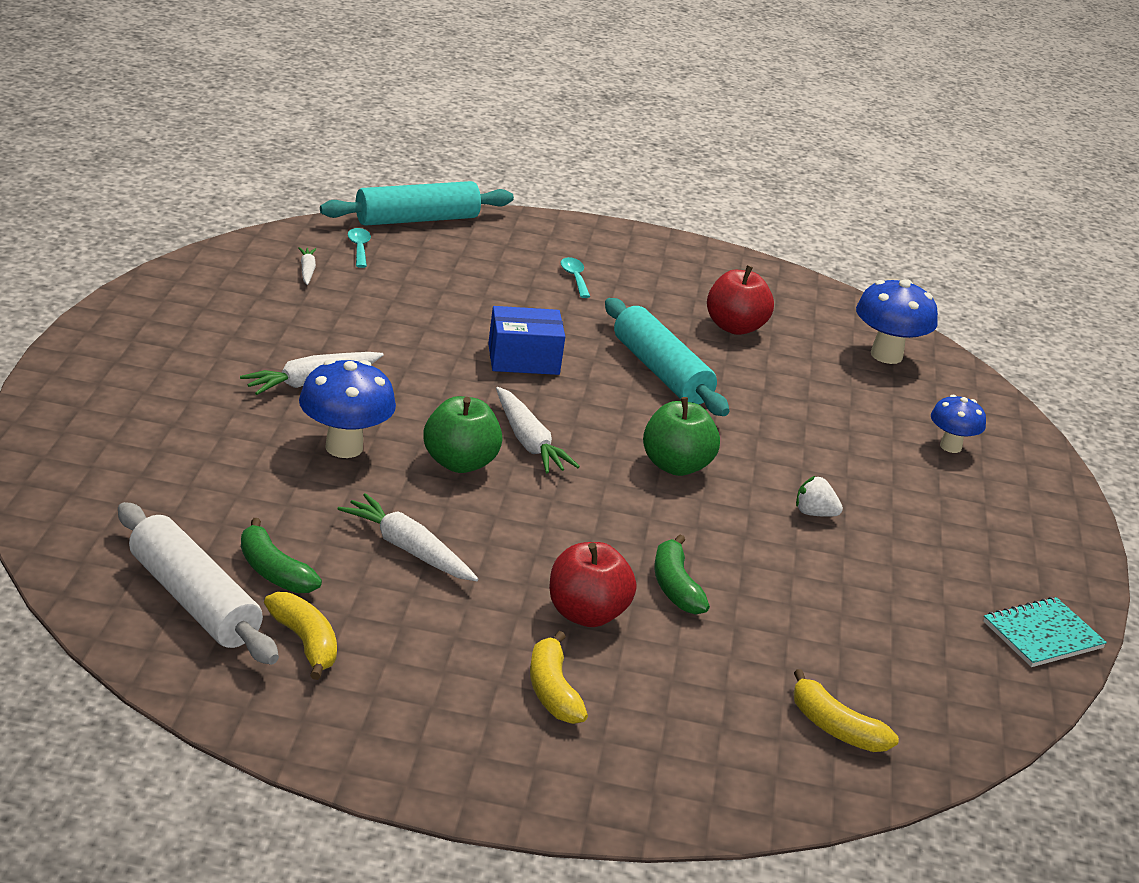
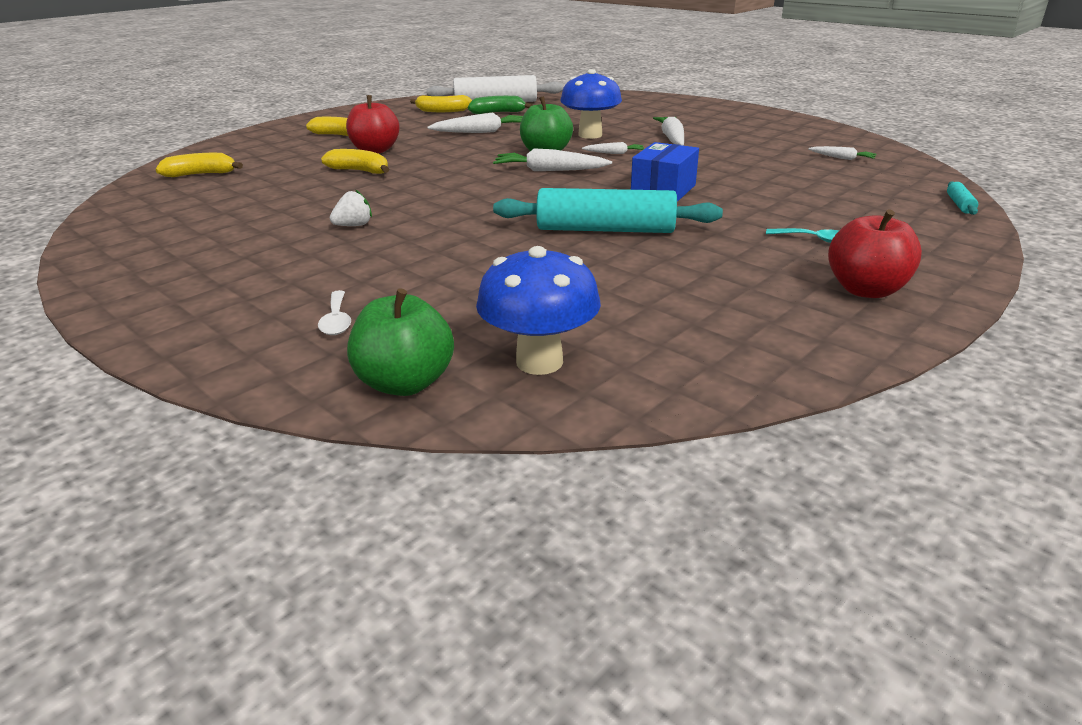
camera: 130 degrees right, 0 degrees up
(359, 248) = (887, 177): turquoise spoon -> none
(416, 412) = (614, 153): none -> white carrot
(417, 219) = (960, 204): turquoise rolling pin -> turquoise rolling pin, size x0.41
(675, 466) = (470, 200): green apple -> green apple (405, 383)
(675, 586) = (360, 171): green banana -> yellow banana
(734, 327) = (669, 287): red apple -> red apple (865, 290)
(950, 446) = (336, 321): blue mushroom -> white spoon
(1042, 635) = (110, 253): turquoise notebook -> none

